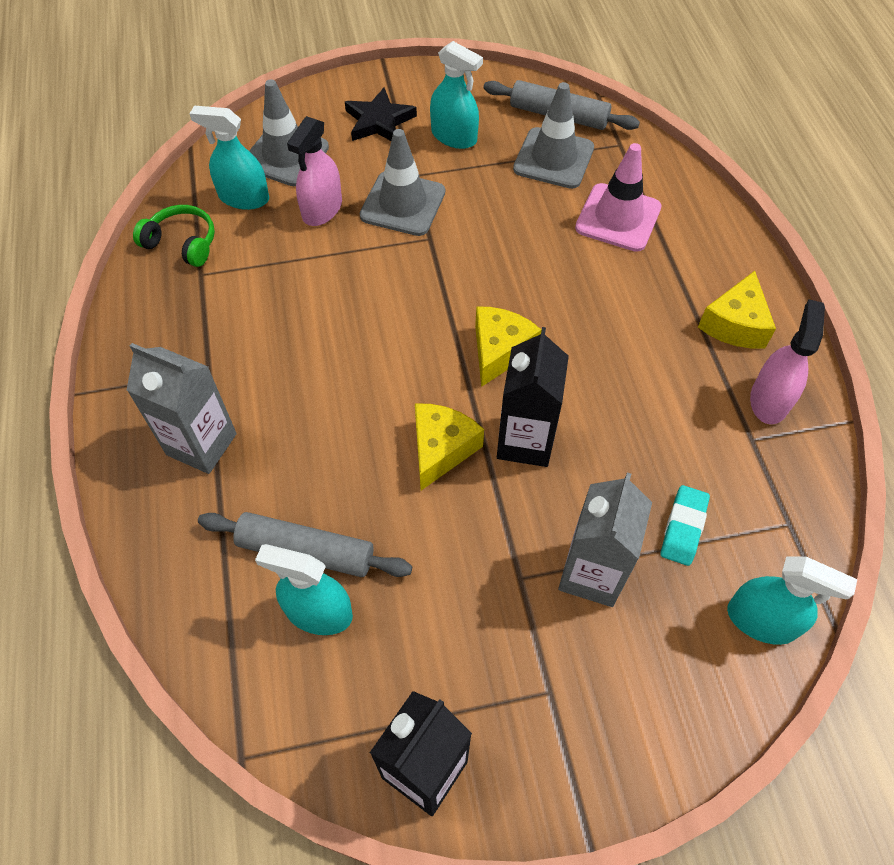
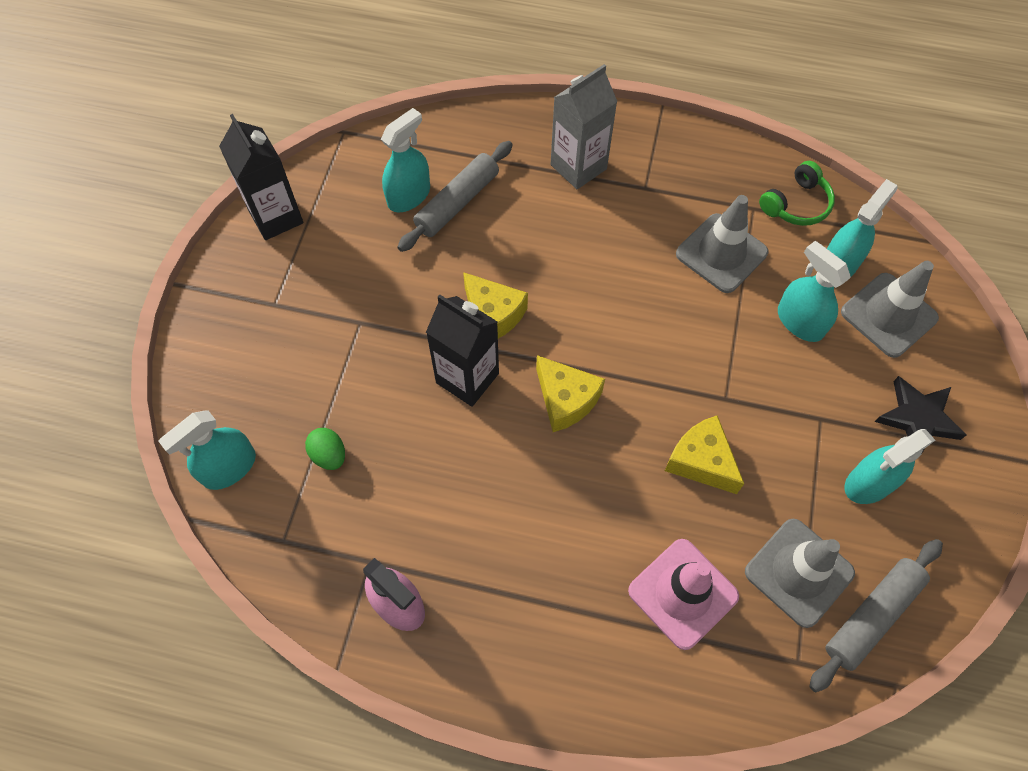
camera: 115 degrees right, 5 degrees up
(322, 209) = (800, 322): pink spray bottle -> turquoise spray bottle
(403, 204) = (782, 393): grey traffic cone -> grey traffic cone (721, 253)
(591, 573) = (334, 370): grey carton -> none
(683, 528) = (329, 455): turquoise eraser -> green egg
(735, 324) = (494, 629): yellow cheese -> yellow cheese (701, 461)

